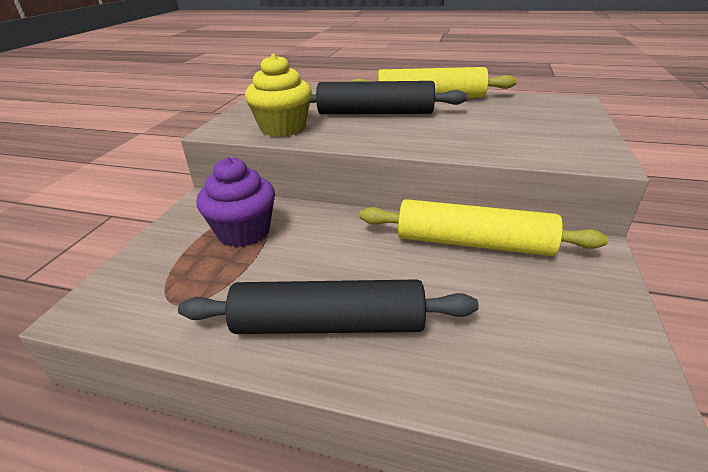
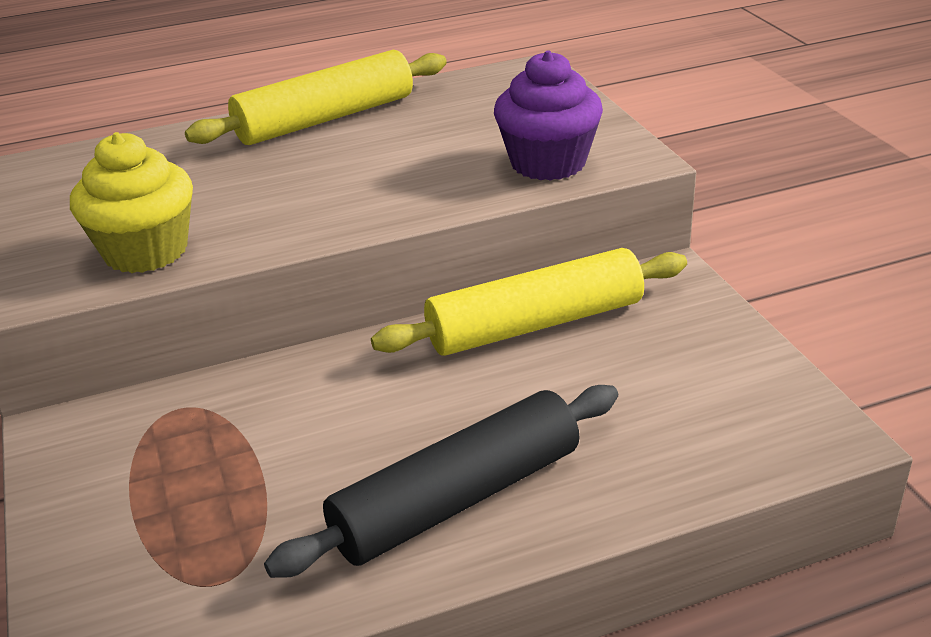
camera: 35 degrees left, 0 degrees up
(244, 232) = (198, 446): purple cupcake -> purple cupcake (548, 163)
(375, 113) = (269, 174): black rolling pin -> none

